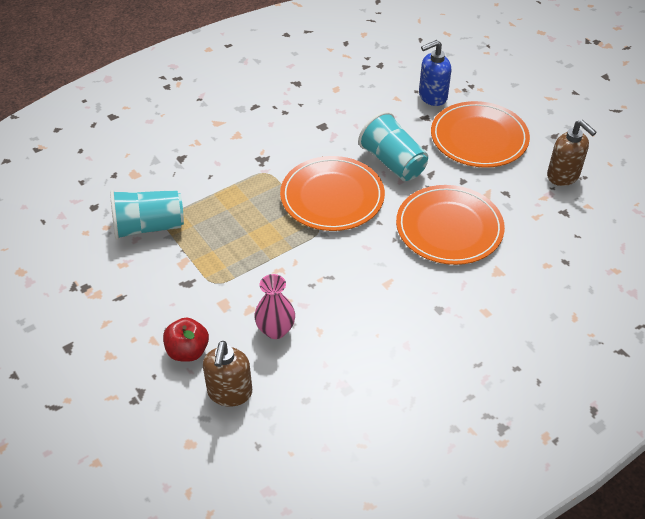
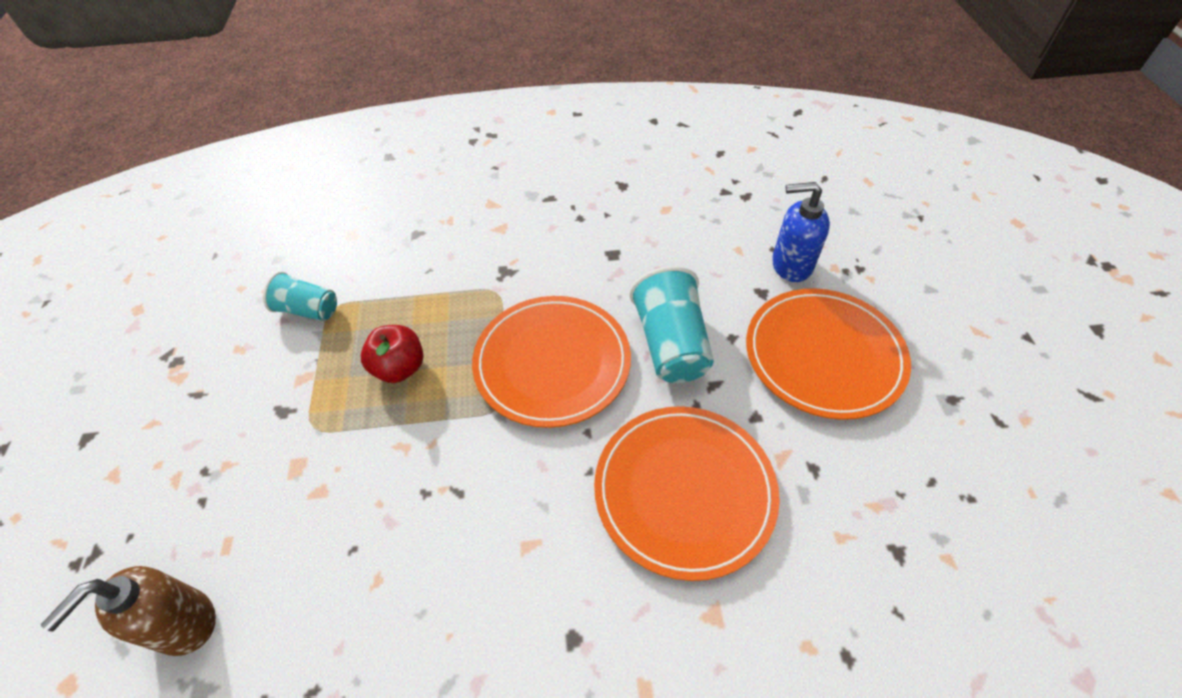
camera: 30 degrees right, 5 degrees up
(149, 227) = (308, 310): turquoise cup -> turquoise cup, size x0.62
(188, 351) = (196, 519): red apple -> red apple (399, 368)
(275, 330) = (323, 545): pink vase -> none
(563, 176) = (932, 480): brown soap dispenser -> none

